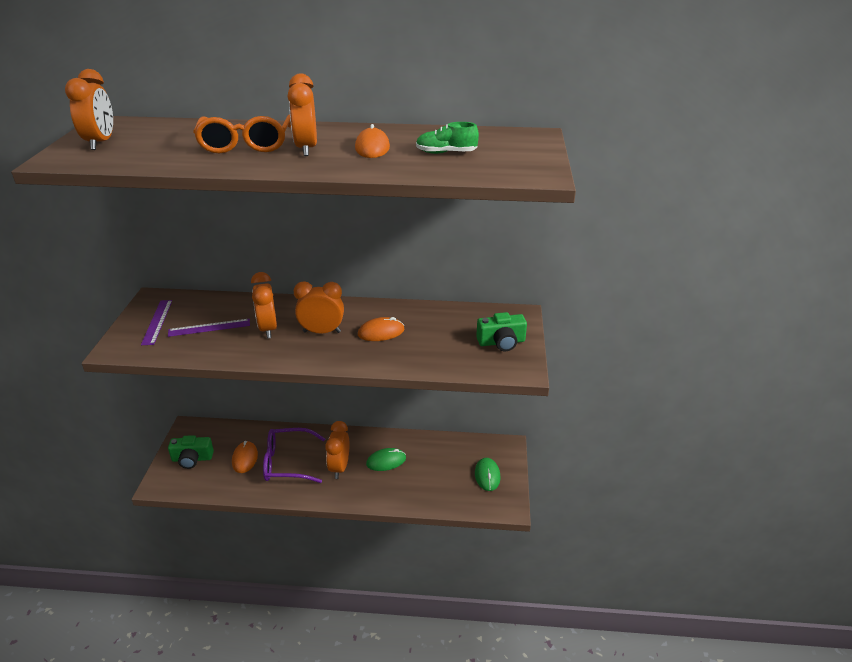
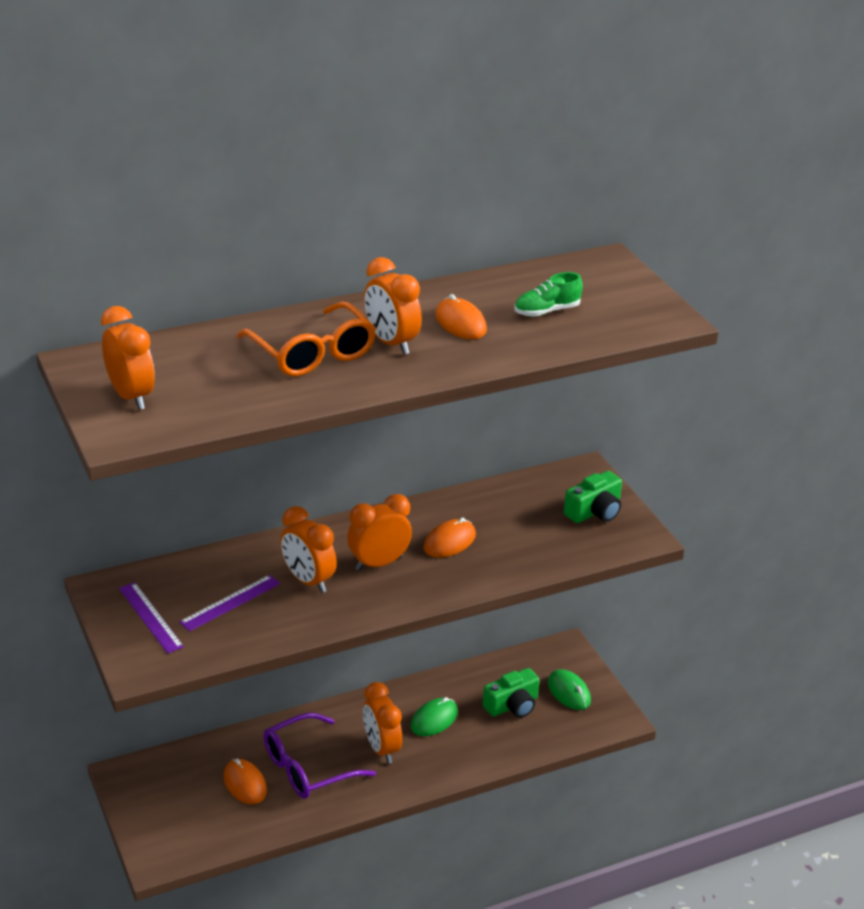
camera: 30 degrees left, 0 degrees up
(192, 459) = (170, 811): green camera -> green camera (512, 705)

